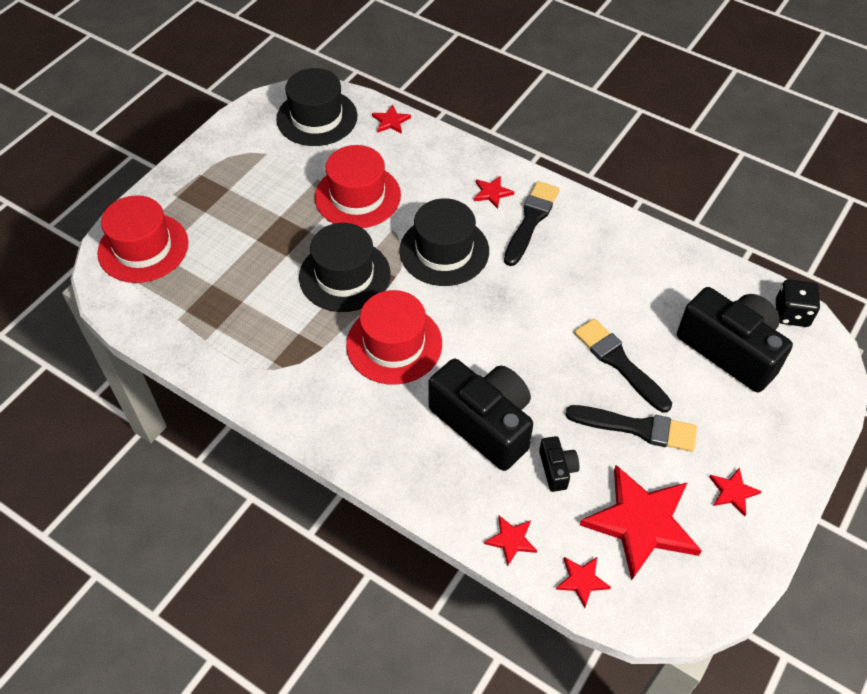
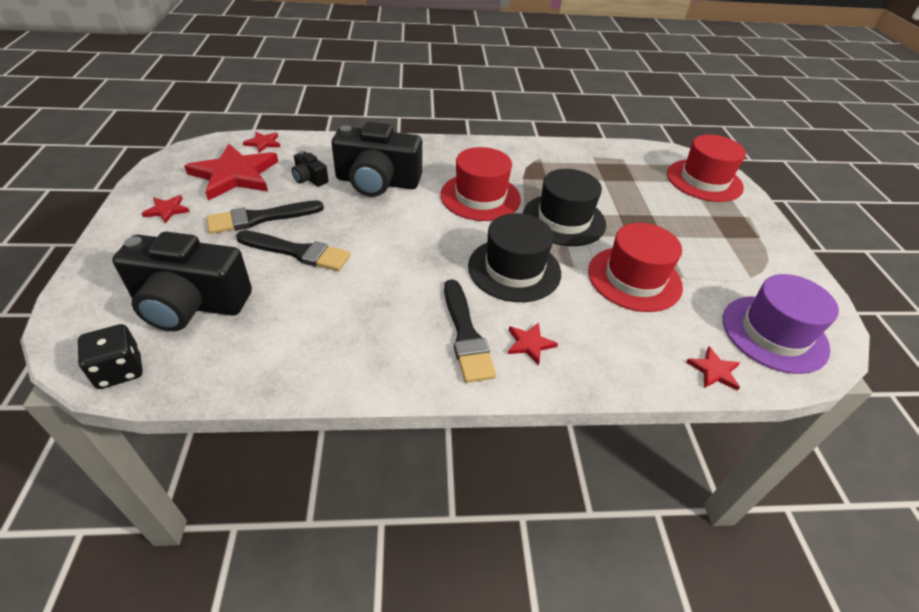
camera: 140 degrees right, 10 degrees down
(317, 117) = (774, 333): black hat -> purple hat
(511, 540) = (318, 144): red star -> none

